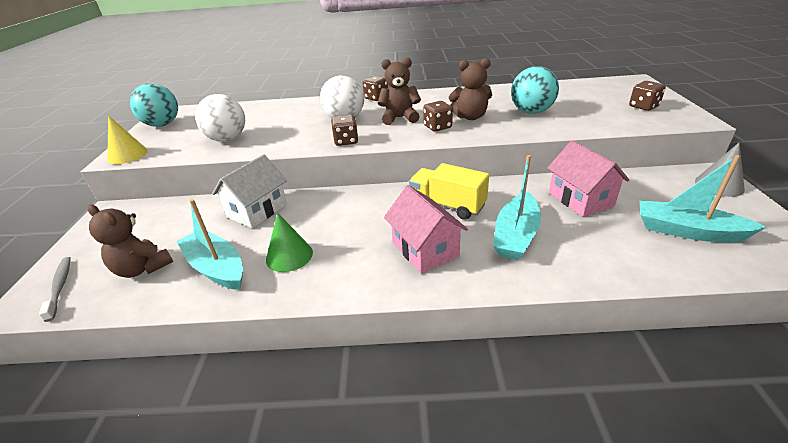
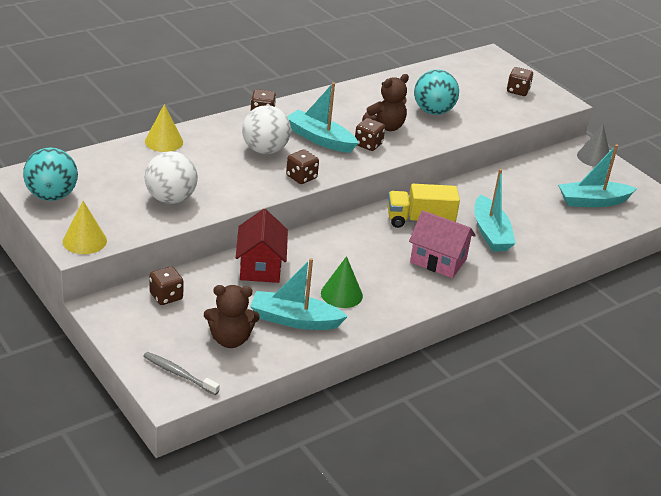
camera: 40 degrees left, 0 degrees up
(159, 215) = (166, 296): none -> brown dice
(257, 210) = (260, 267): white house -> red house
(283, 105) = (164, 141): none -> yellow cone
(399, 118) = (320, 139): brown teddy bear -> turquoise boat
(580, 199) = (512, 191): pink house -> none

